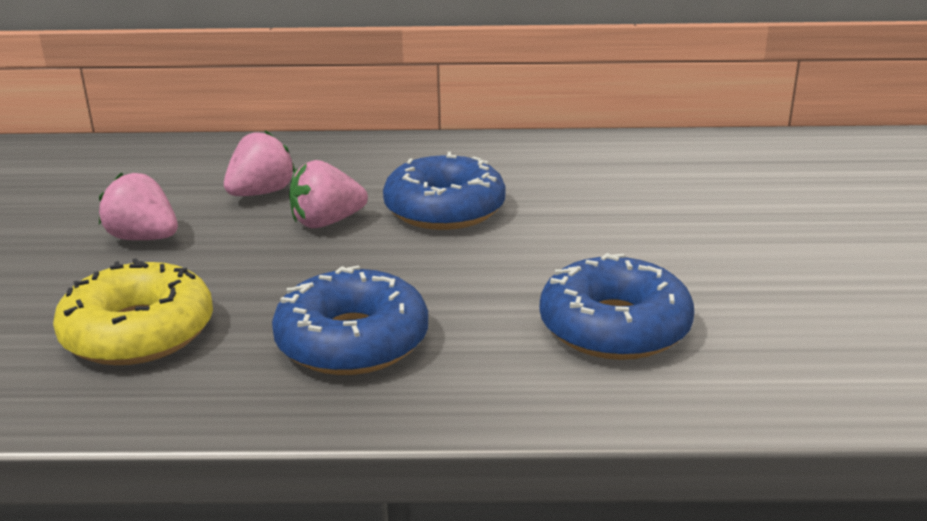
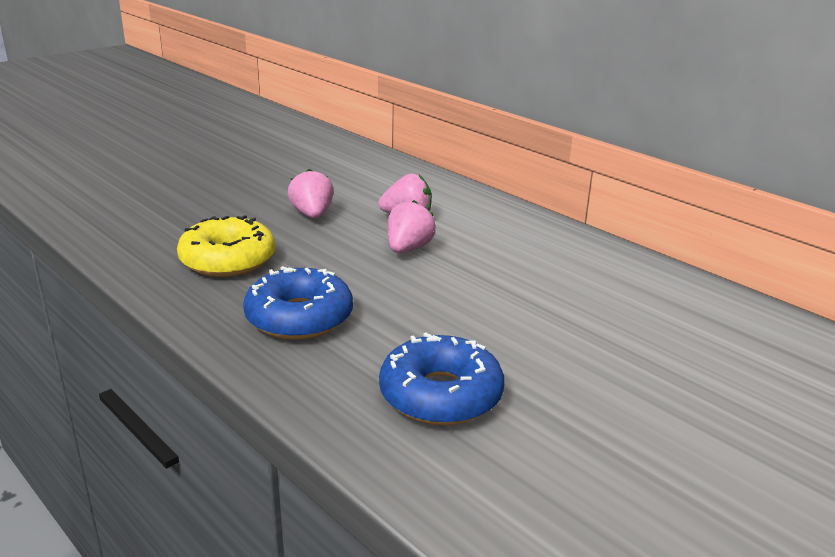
camera: 45 degrees right, 0 degrees up
(326, 222) = (408, 249): pink strawberry -> pink strawberry turned 90 degrees clockwise
(444, 209) = (486, 273): blue donut -> none

